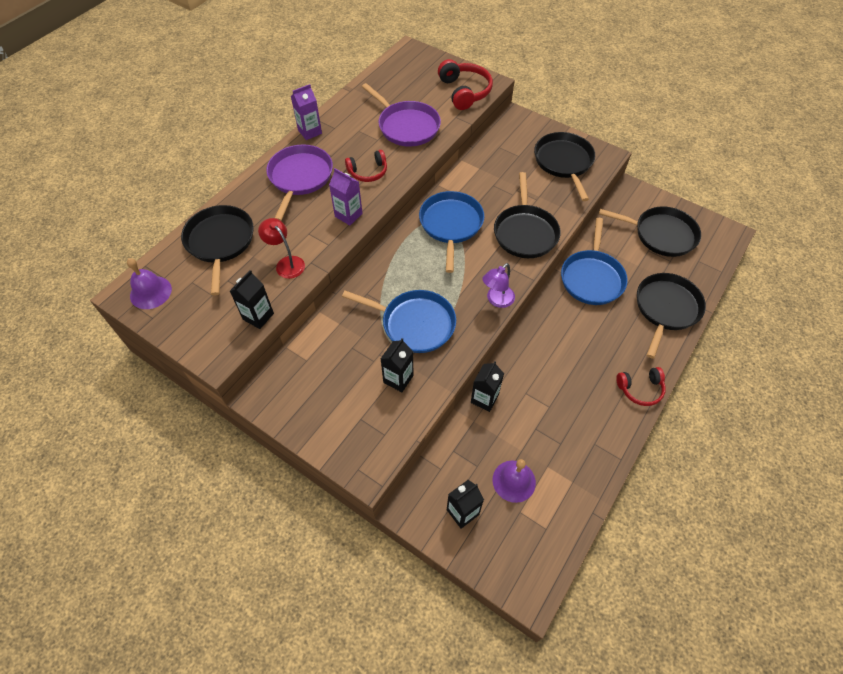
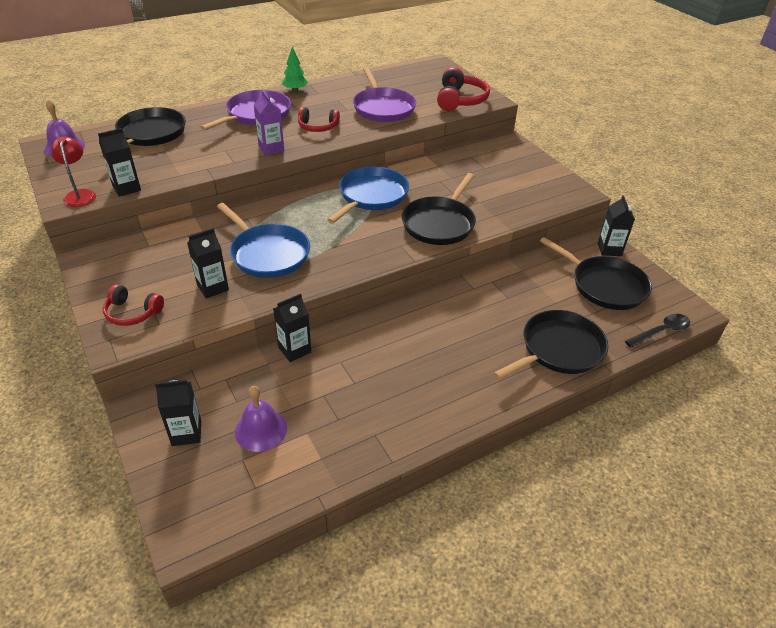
camera: 25 degrees right, 15 degrees down
(286, 263) = (186, 163): red lamp -> red lamp (80, 195)
(310, 132) = (295, 90): purple carton -> green tree
(497, 300) = (362, 264): purple lamp -> none
(563, 162) = (528, 185): black pan -> none
(592, 278) = (494, 295): blue pan -> none
(640, 389) = (468, 408): red headphones -> red headphones (132, 313)
(644, 197) = (609, 249): none -> black carton
(721, 261) = (661, 331): none -> black spoon

